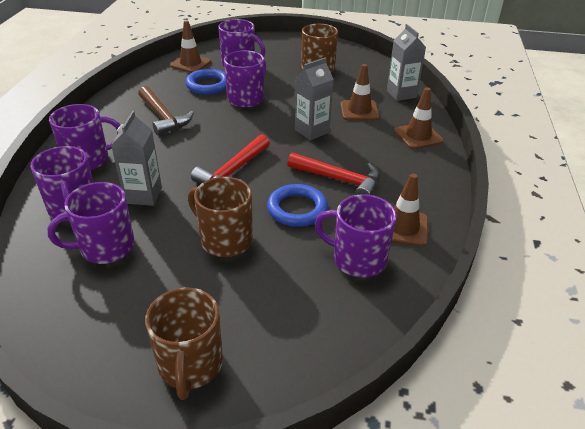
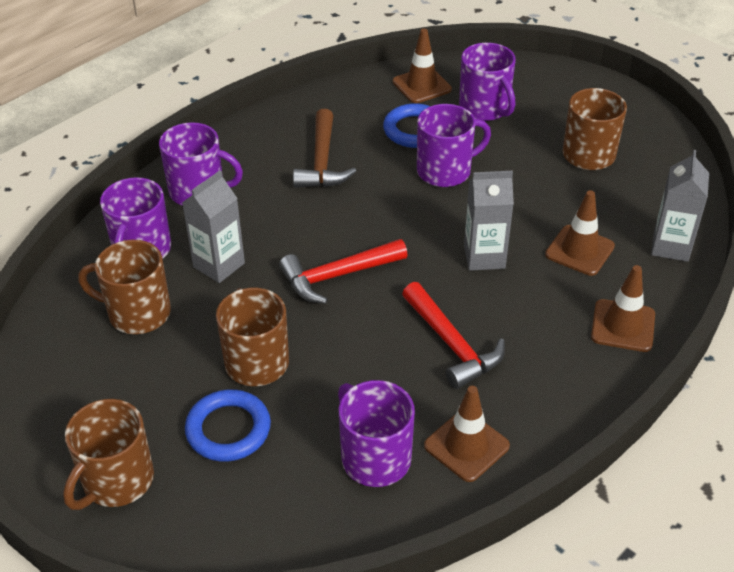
camera: 35 degrees right, 5 degrees up
(106, 247) = (137, 313): purple mug -> brown mug
(297, 209) = (365, 360): blue ring -> blue ring (228, 429)

